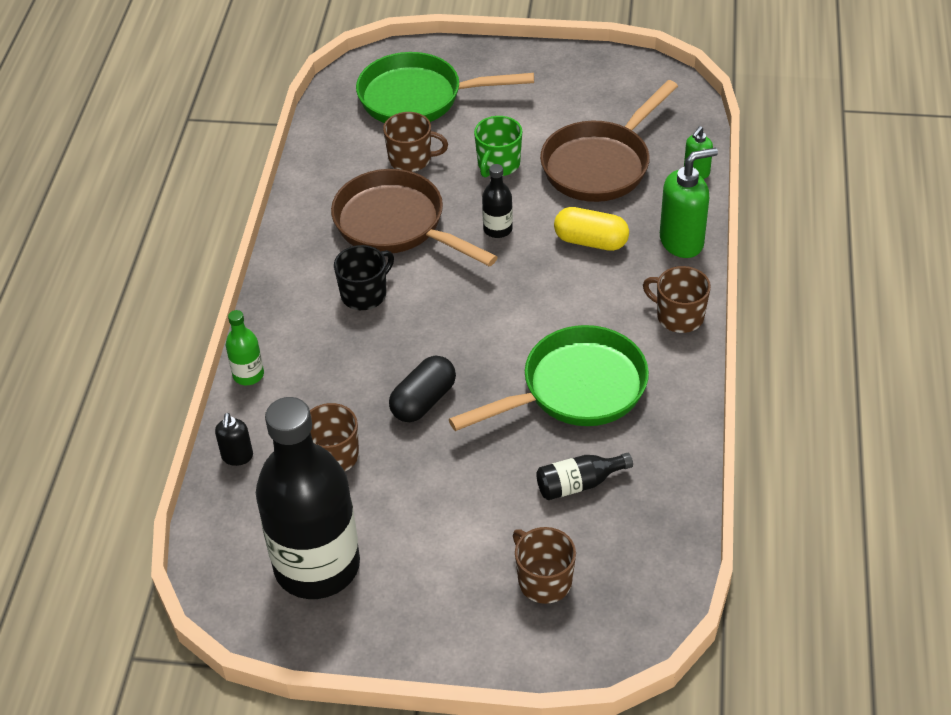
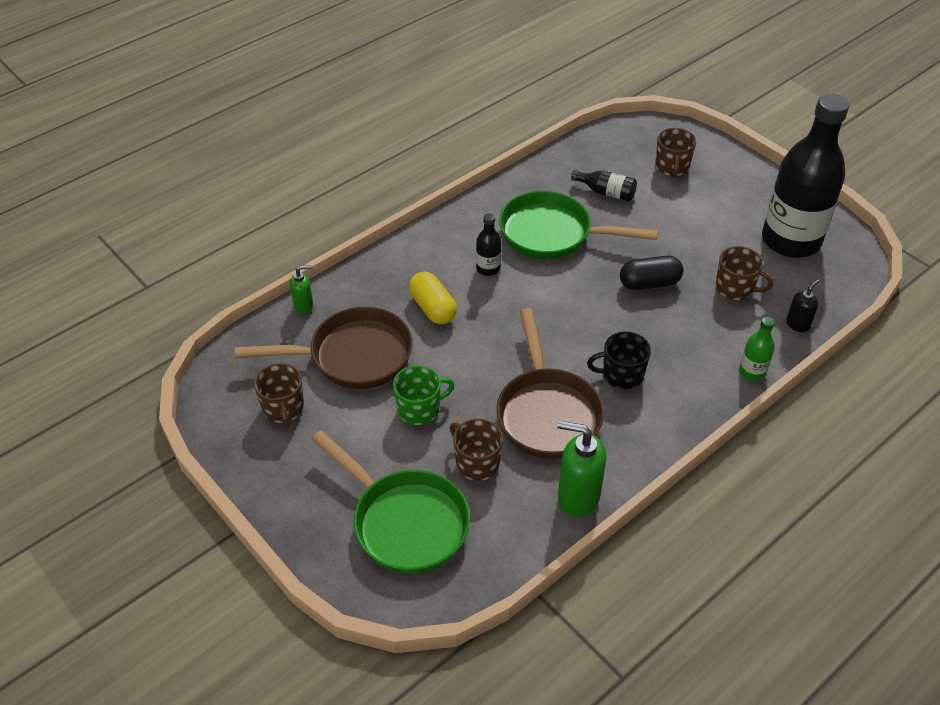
camera: 140 degrees left, 0 degrees up
(497, 229) = (481, 358): black bottle -> black bottle (488, 268)
(679, 316) = (444, 232): brown mug -> brown mug (283, 408)
(682, 242) = (380, 270): green soap dispenser -> green soap dispenser (577, 497)

